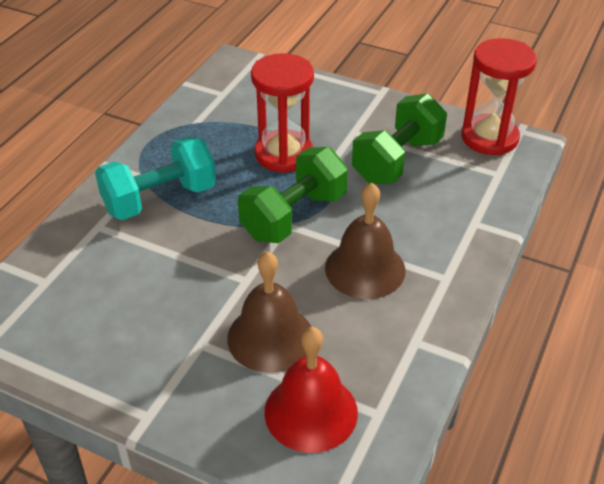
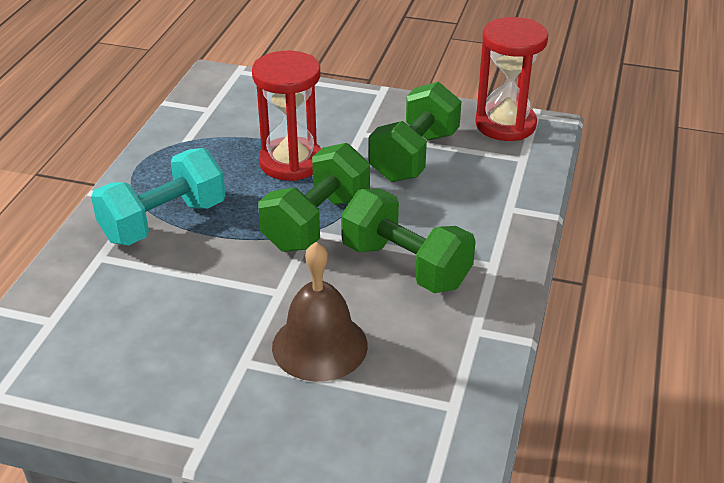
camera: 10 degrees left, 5 degrees down
(311, 412) = (381, 414): red bell -> none
(365, 269) = (405, 265): brown bell -> green dumbbell

